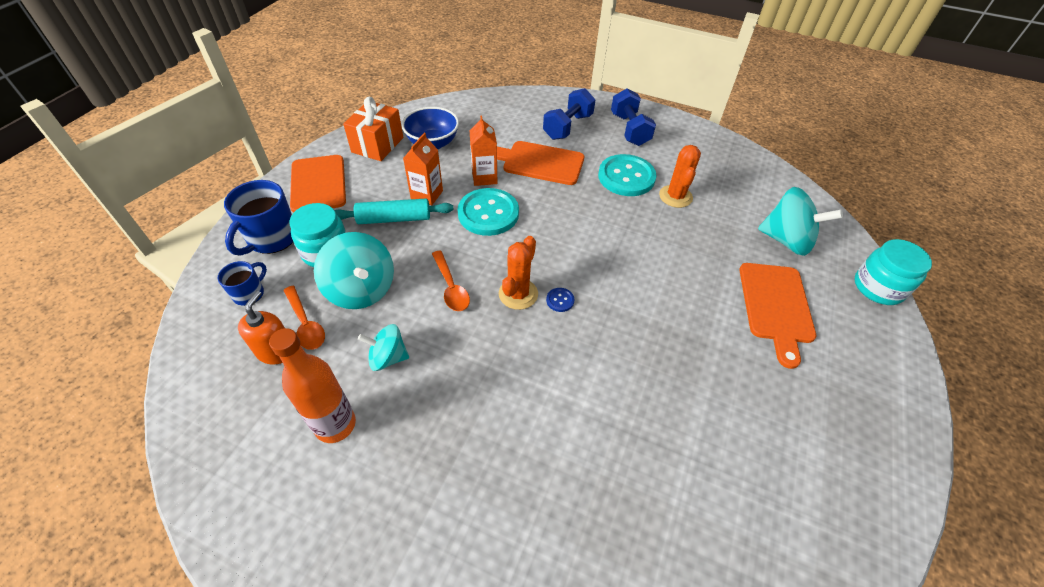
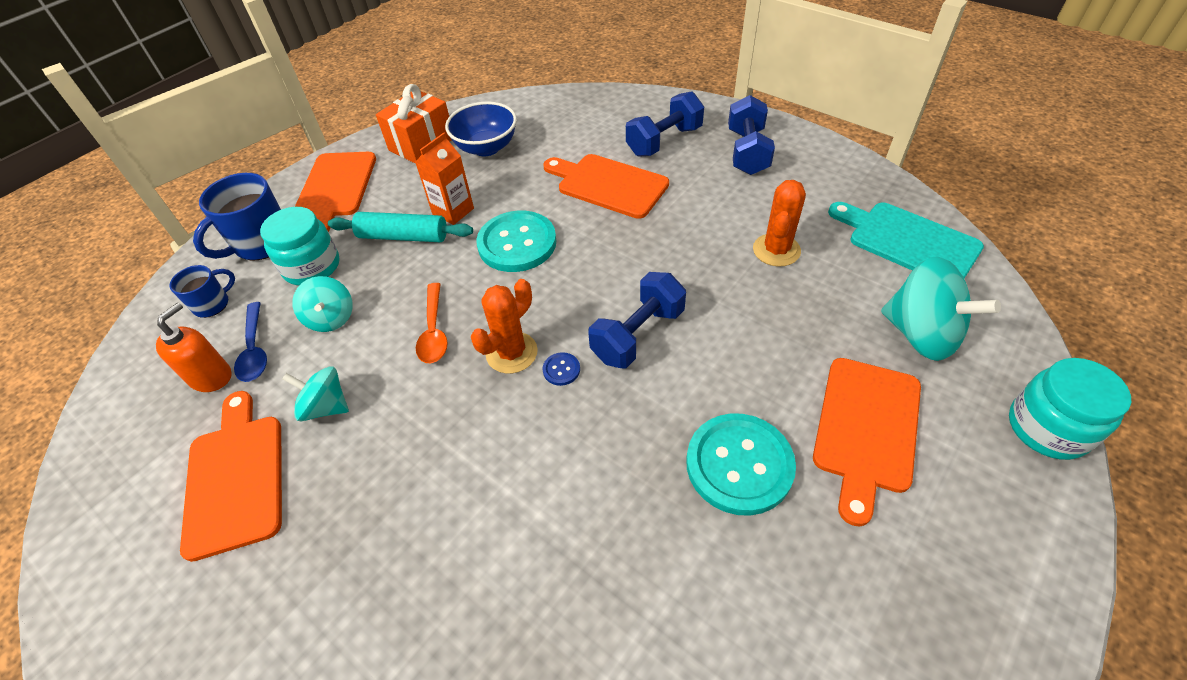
camera: 20 degrees right, 0 degrees up
(305, 324) = (255, 349): orange spoon -> blue spoon
(335, 425) = (235, 478): orange bottle -> orange cutting board
(361, 290) = (331, 318): turquoise spinning top -> turquoise spinning top, size x0.60
(484, 177) = (531, 197): orange carton -> none
(604, 267) = (638, 335): none -> blue dumbbell
(626, 177) = (717, 216): turquoise button -> turquoise button (739, 465)
(756, 181) = (908, 241): none -> turquoise cutting board

